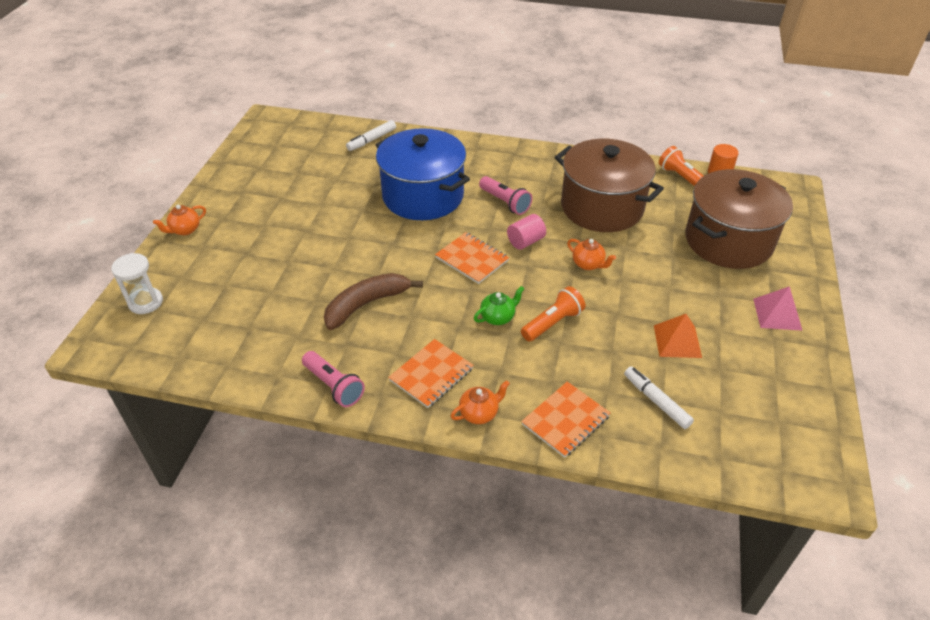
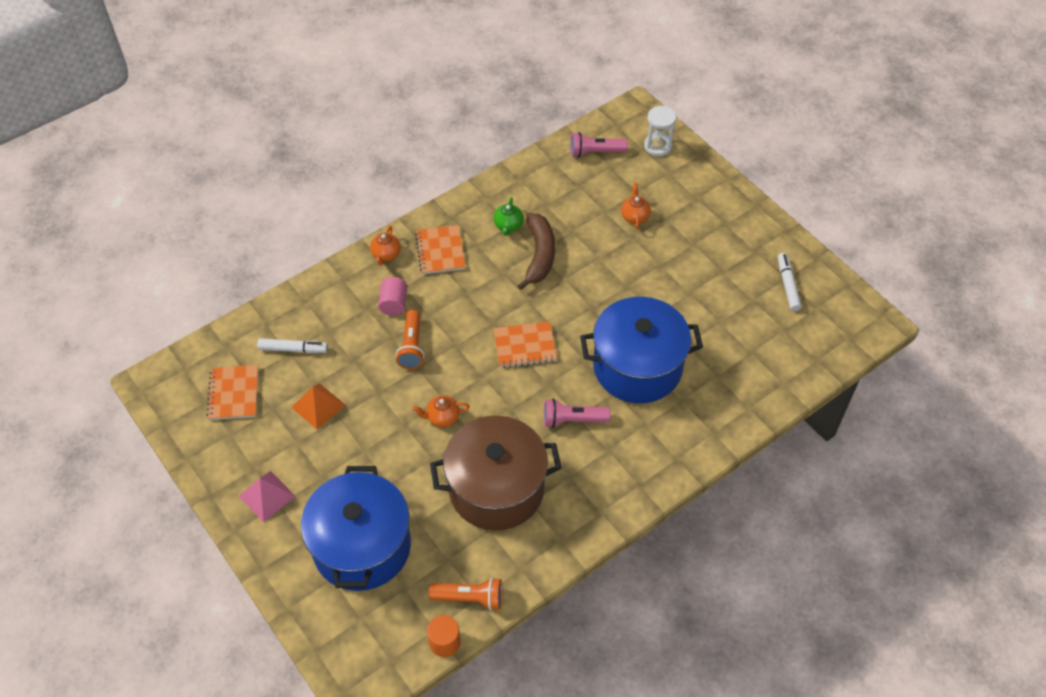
camera: 130 degrees right, 10 degrees up
(185, 230) = (729, 196): orange teapot -> orange teapot (634, 216)
(334, 386) = (482, 200): pink flashlight -> pink flashlight (595, 152)
(372, 140) = (765, 384): white marker -> white marker (787, 285)
(498, 317) = (450, 319): green teapot -> green teapot (508, 226)
(525, 241) = (509, 396): pink cylinder -> pink cylinder (394, 303)
(565, 420) = (334, 292): orange notebook -> orange notebook (234, 393)
(728, 241) = (362, 546): brown pot -> blue pot

